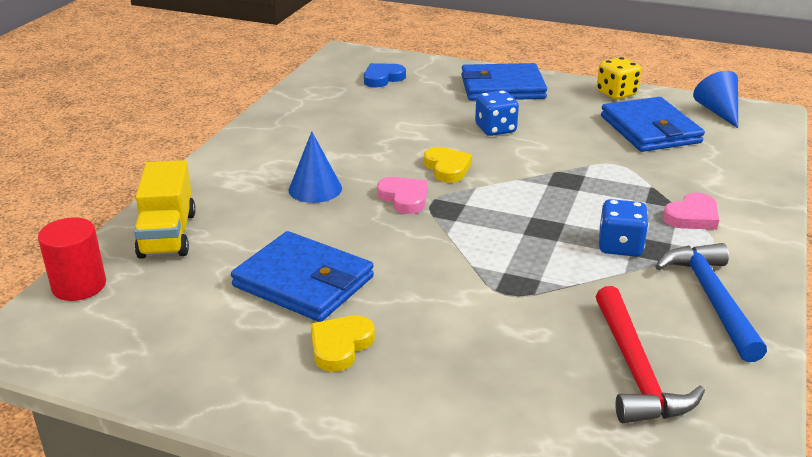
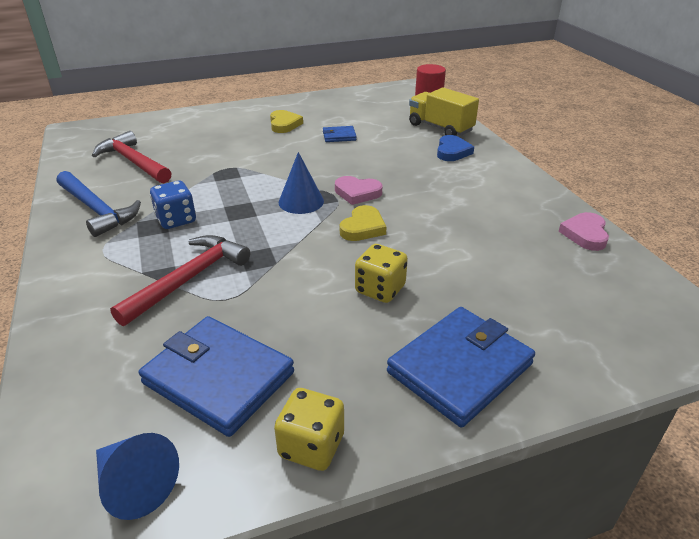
camera: 140 degrees right, 5 degrees up
(303, 282) = (339, 136): blue wallet -> blue wallet, size x0.47
(315, 189) = (420, 176): blue cone -> blue cone (301, 201)
(382, 78) = (591, 308): blue heart -> blue heart (452, 152)
(447, 168) = (363, 227): yellow heart -> yellow heart turned 90 degrees counterclockwise
(495, 129) = (380, 289): blue dice -> yellow dice
(638, 187) = (189, 279): none -> red hammer
(692, 217) = (127, 268): pink heart -> pink heart (585, 234)

